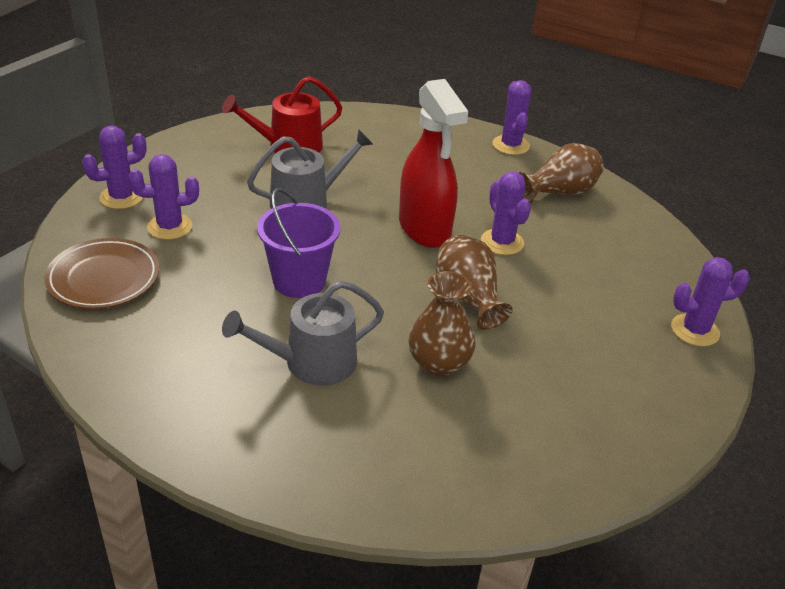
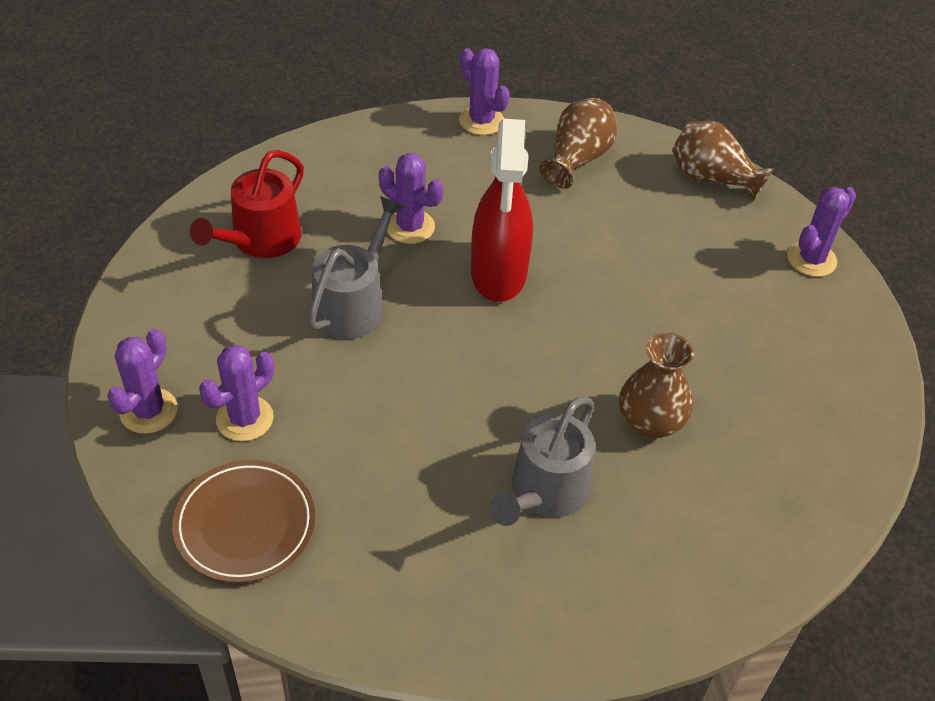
camera: 35 degrees left, 10 degrees up
(299, 281) = (443, 407): purple bucket -> none
(425, 229) = (498, 274): red spray bottle -> red spray bottle turned 60 degrees clockwise
(468, 298) = (609, 333): brown vase -> brown vase (712, 178)
(502, 242) = (580, 250): purple cactus -> purple cactus (410, 227)

